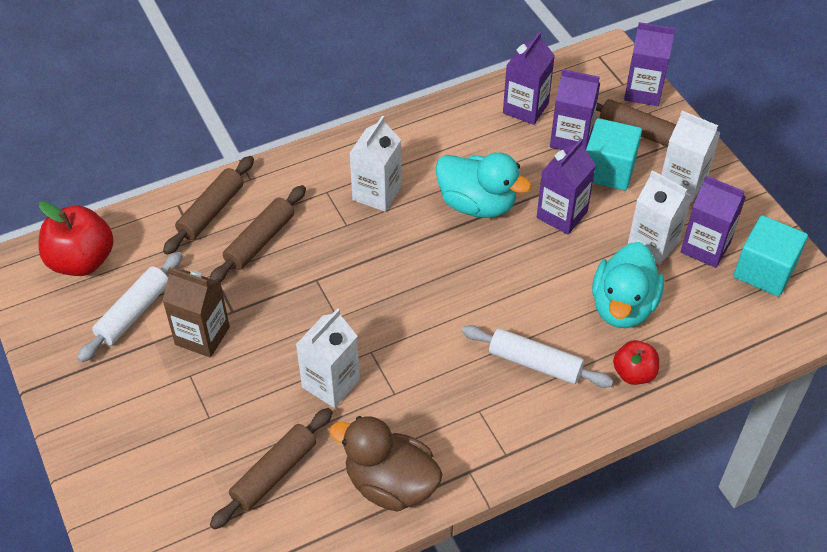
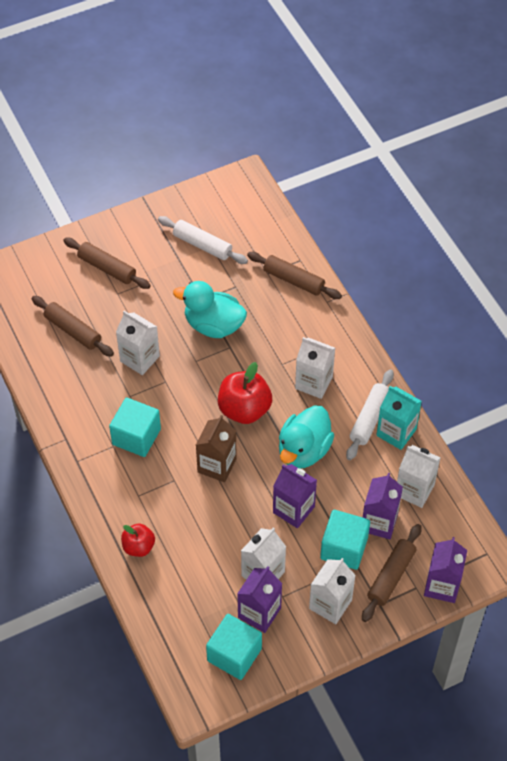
camera: 90 degrees right, 5 degrees up
(82, 261) = (247, 212): red apple -> red apple (244, 409)
(202, 336) = (182, 284): brown carton -> brown carton (217, 465)
(260, 241) = (265, 311): brown rolling pin -> brown rolling pin (107, 268)
(390, 484) = (60, 394): brown duck -> none
(448, 120) = (396, 432): none -> turquoise carton
(463, 382) = (136, 437): none -> turquoise cube
(525, 108) = (414, 490): purple carton -> white carton
(535, 363) = (151, 482): white rolling pin -> white rolling pin (369, 419)
(623, 306) = (200, 545): turquoise duck -> turquoise duck (213, 325)

